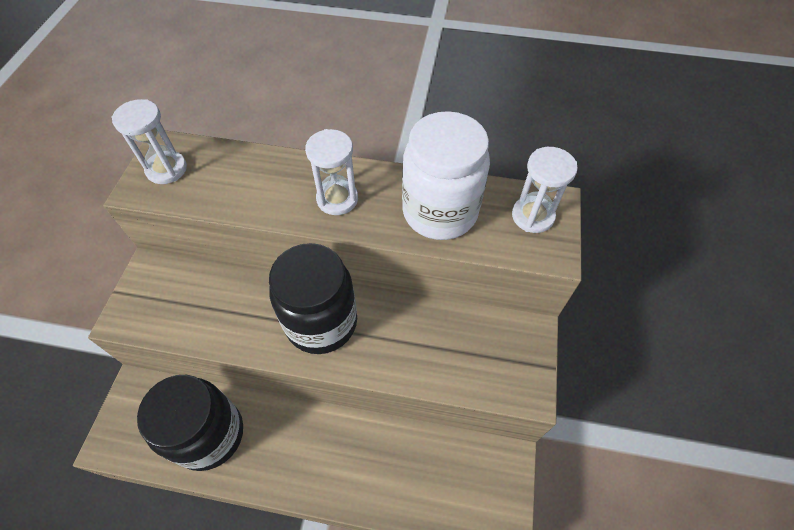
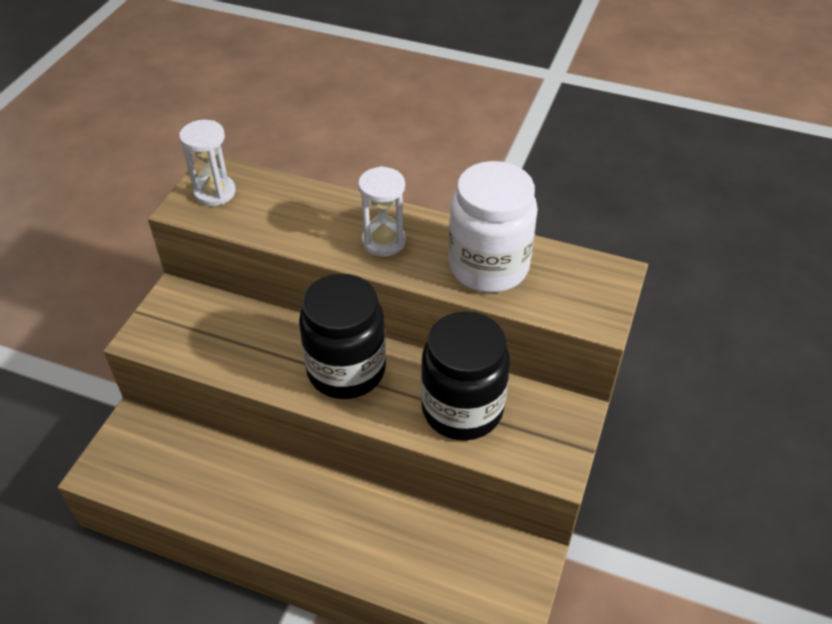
camera: 10 degrees right, 10 degrees down
(209, 434) = (205, 479): black jar -> black jar (462, 409)
(532, 216) = (587, 283): white hourglass -> none

